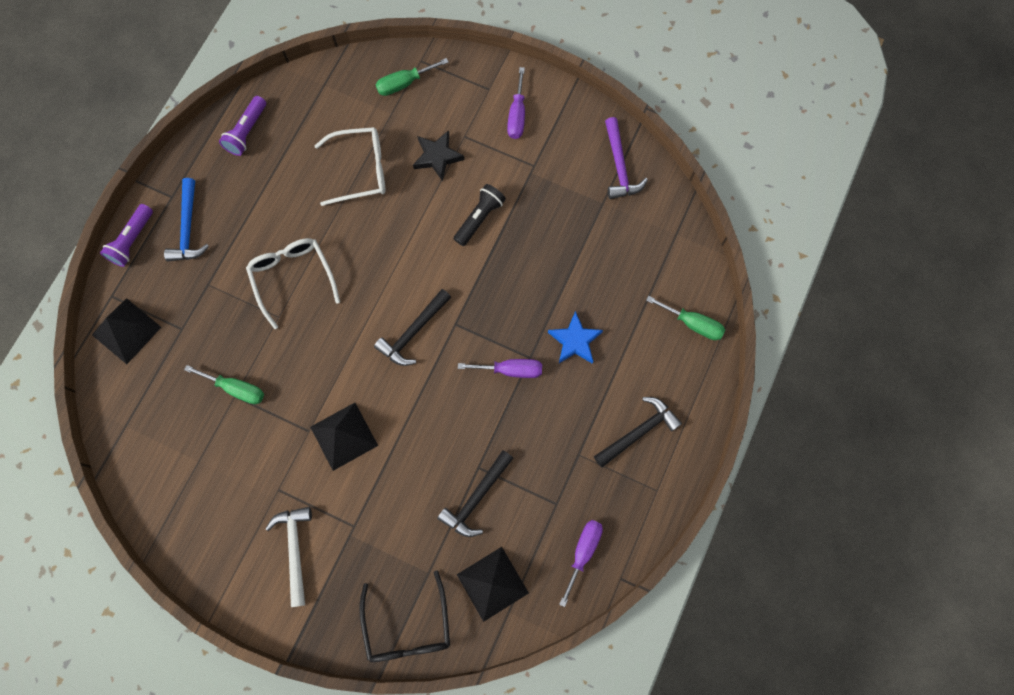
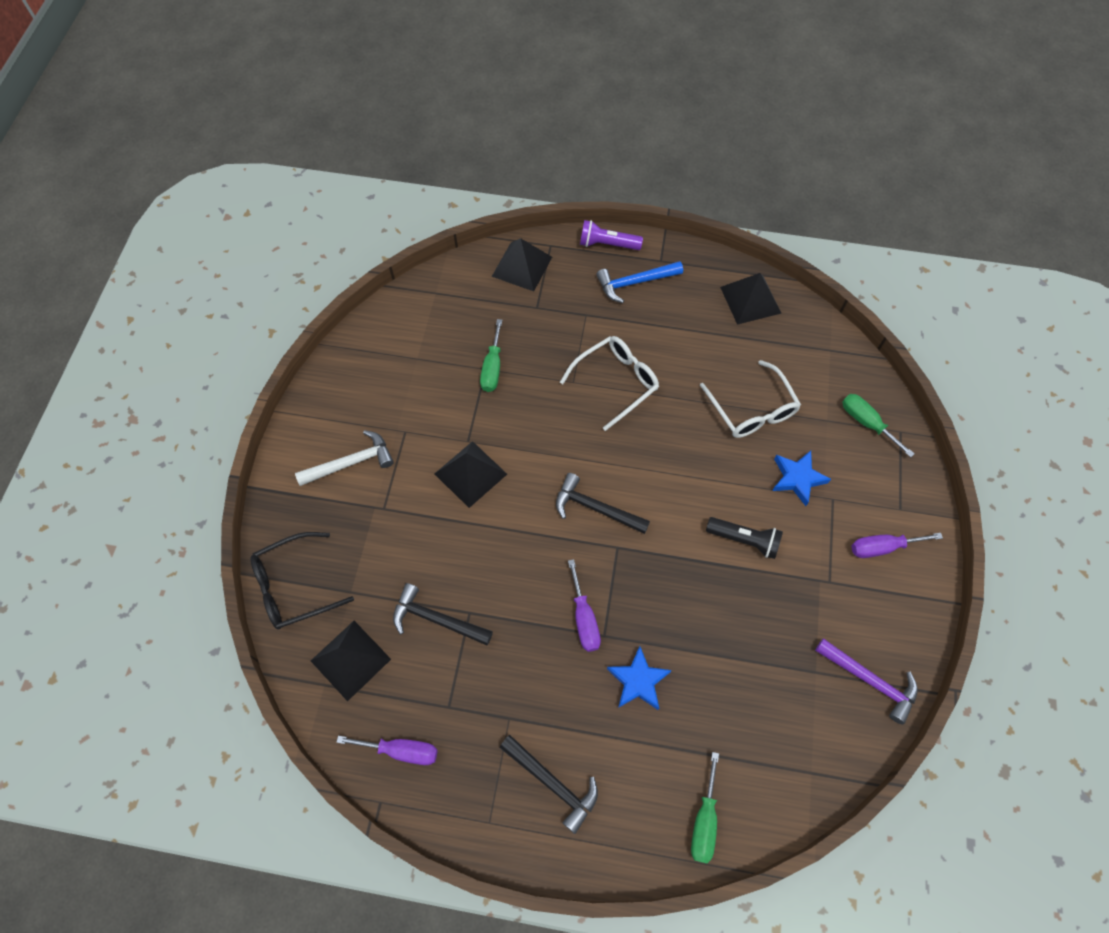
camera: 75 degrees right, 10 degrees down
(247, 132) = (750, 300): purple flashlight -> black pyramid
(437, 157) = (797, 478): black star -> blue star
(619, 166) = (870, 681): purple hammer -> purple hammer turned 120 degrees counterclockwise

